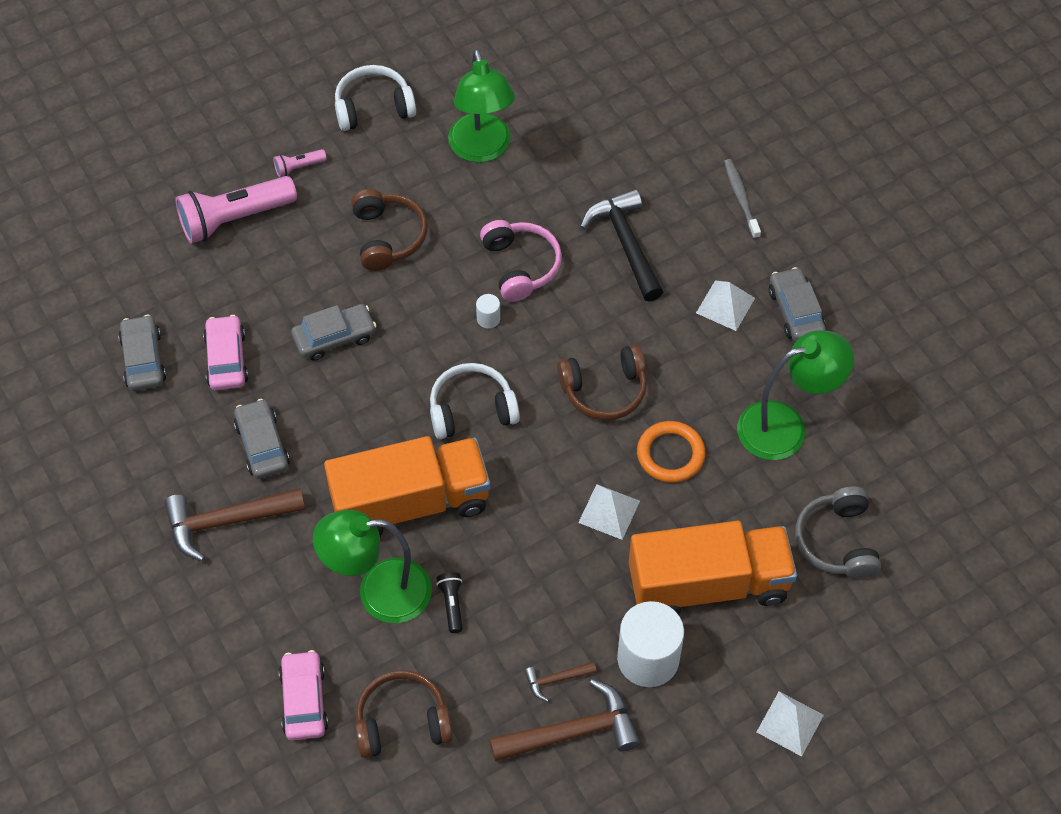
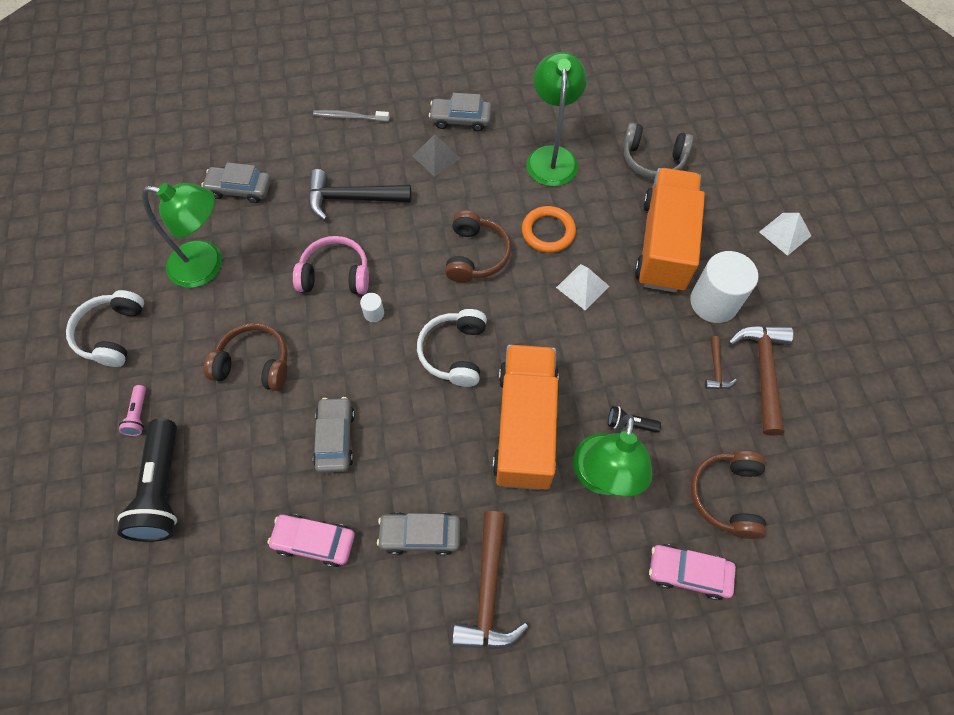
camera: 70 degrees left, 5 degrees up
(143, 359) = (277, 624): grey car -> grey car (240, 189)
(234, 219) = (162, 489): pink flashlight -> black flashlight
(725, 305) = (436, 157): white pyramid -> grey pyramid

